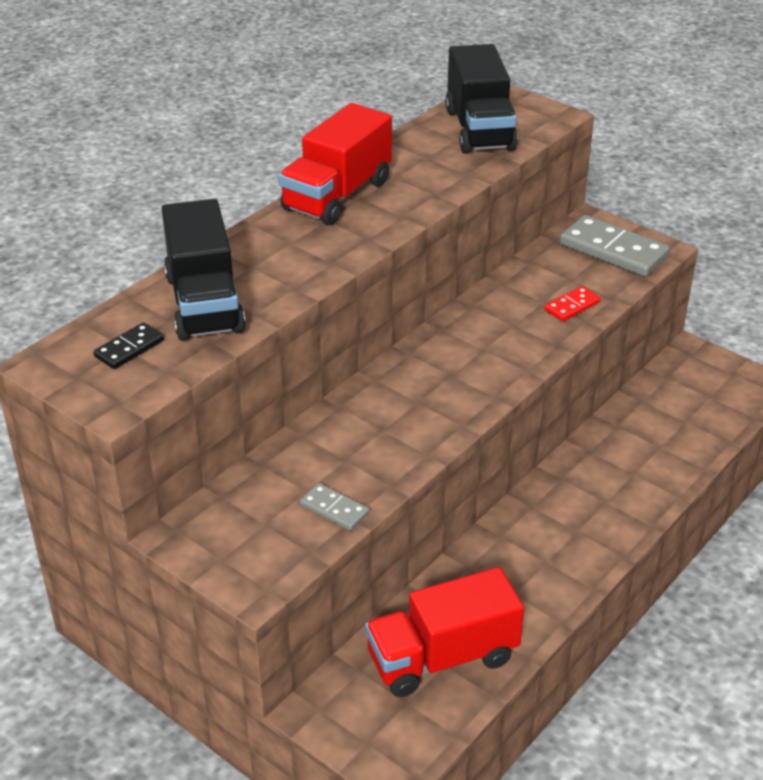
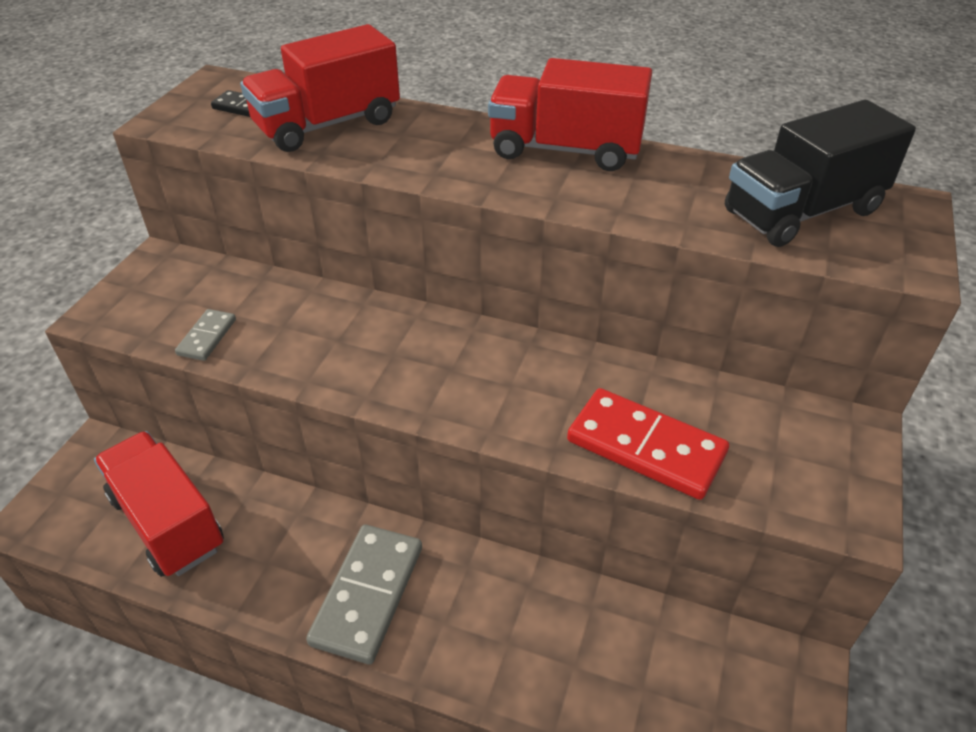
camera: 70 degrees right, 5 degrees up
(204, 303) = (327, 124): black truck -> red truck
(572, 306) = (646, 447): red domino -> red domino, size x1.96
(613, 250) = (808, 466): grey domino -> grey domino (368, 595)

